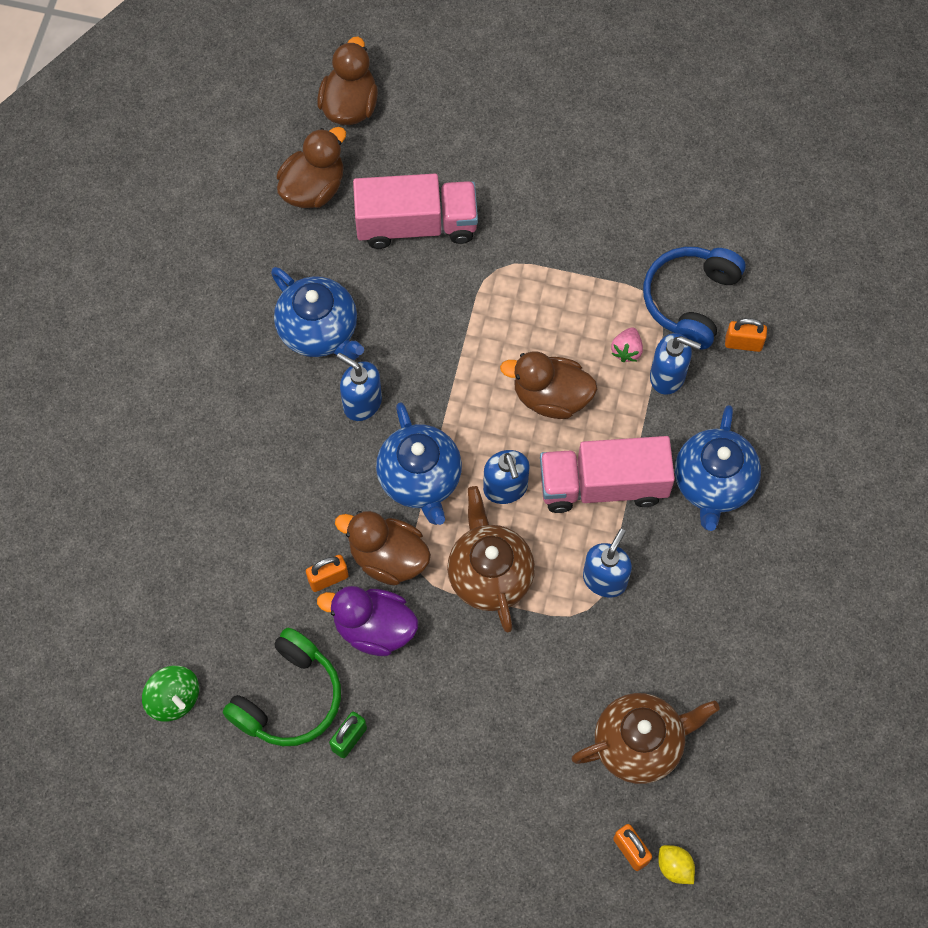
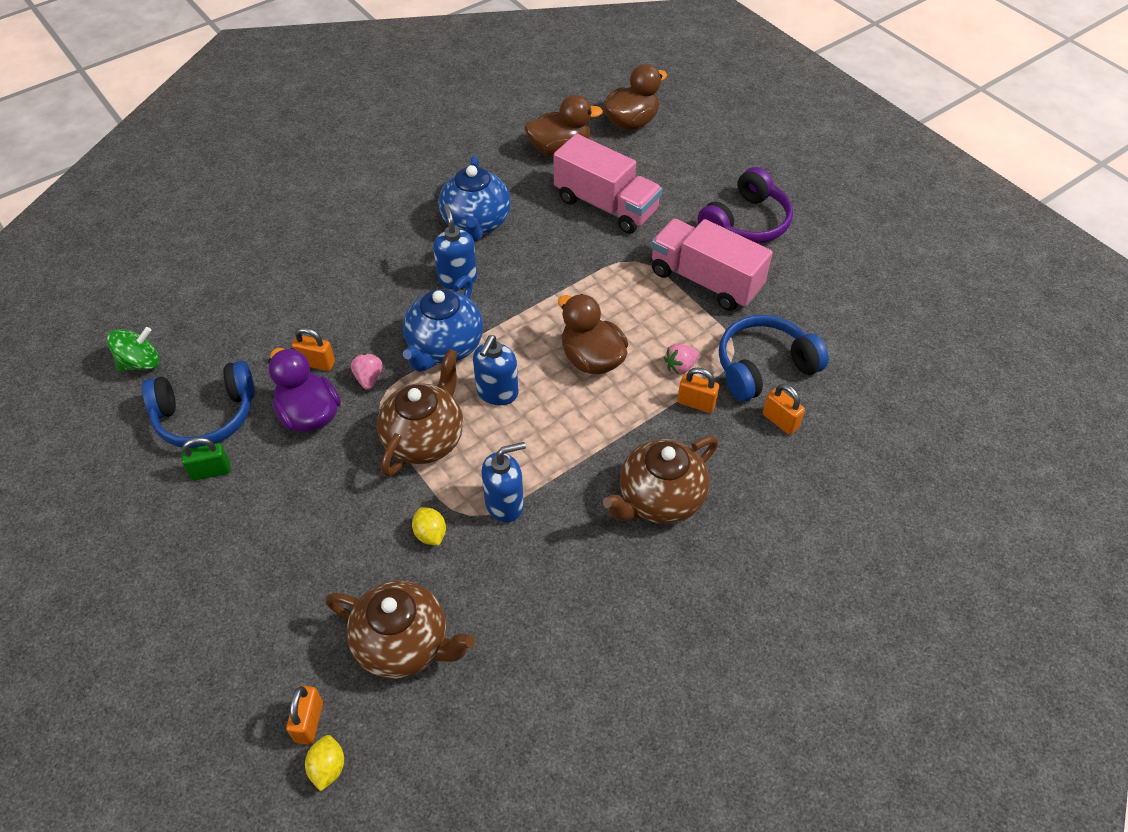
camera: 40 degrees right, 15 degrees down
(174, 699) = (140, 363): green spinning top -> green spinning top turned 120 degrees counterclockwise
(288, 698) = (206, 415): green headphones -> blue headphones
(388, 558) = (369, 378): brown duck -> pink strawberry
(554, 155) = (746, 222): none -> purple headphones
(574, 648) = (430, 534): none -> yellow lemon
(603, 485) = (571, 440): pink truck -> pink truck (705, 280)
(668, 376) = (696, 403): blue soap dispenser -> orange padlock
(713, 484) = (659, 499): blue teapot -> brown teapot

